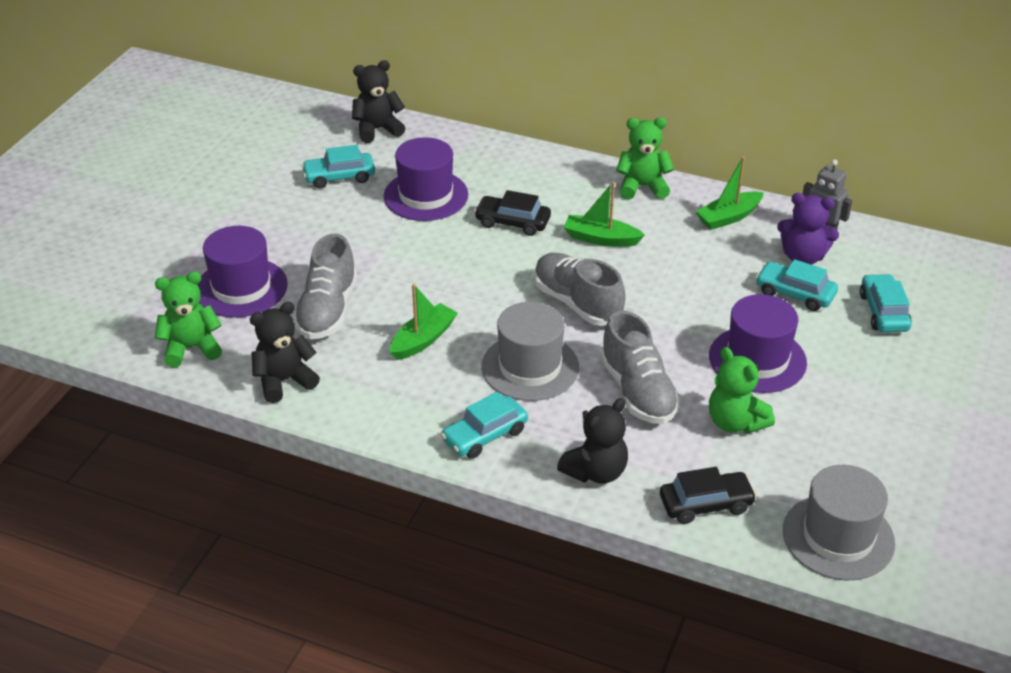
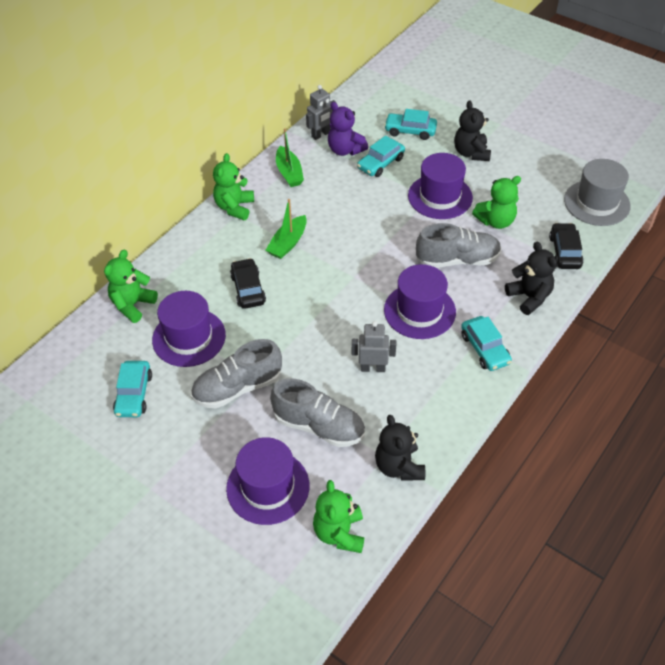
camera: 75 degrees left, 10 degrees up
(377, 129) = (73, 356): black teddy bear -> black teddy bear (471, 153)
(423, 339) = (373, 368): green boat -> grey robot
(459, 149) = (133, 305): none -> green teddy bear
(512, 222) = (248, 289): black car -> black car turned 135 degrees clockwise
(530, 367) = (419, 311): grey hat -> purple hat
(577, 303) = (357, 271): grey shoe -> grey shoe (238, 387)
(803, 257) = (345, 150): purple teddy bear -> purple teddy bear turned 105 degrees clockwise

